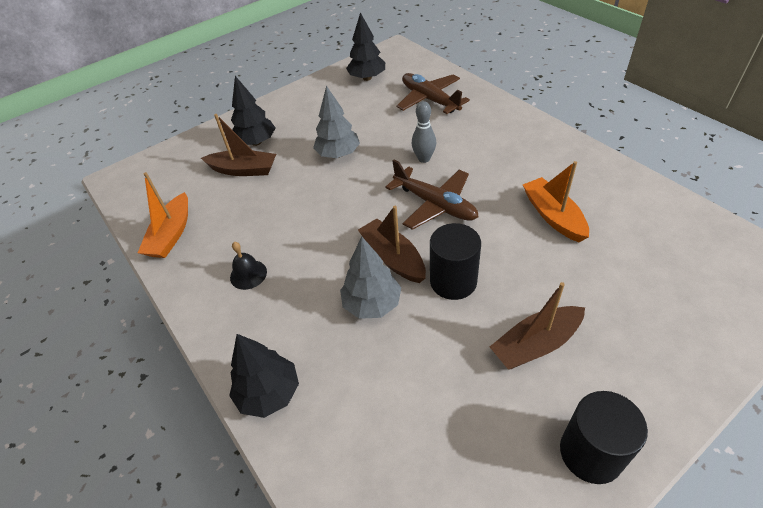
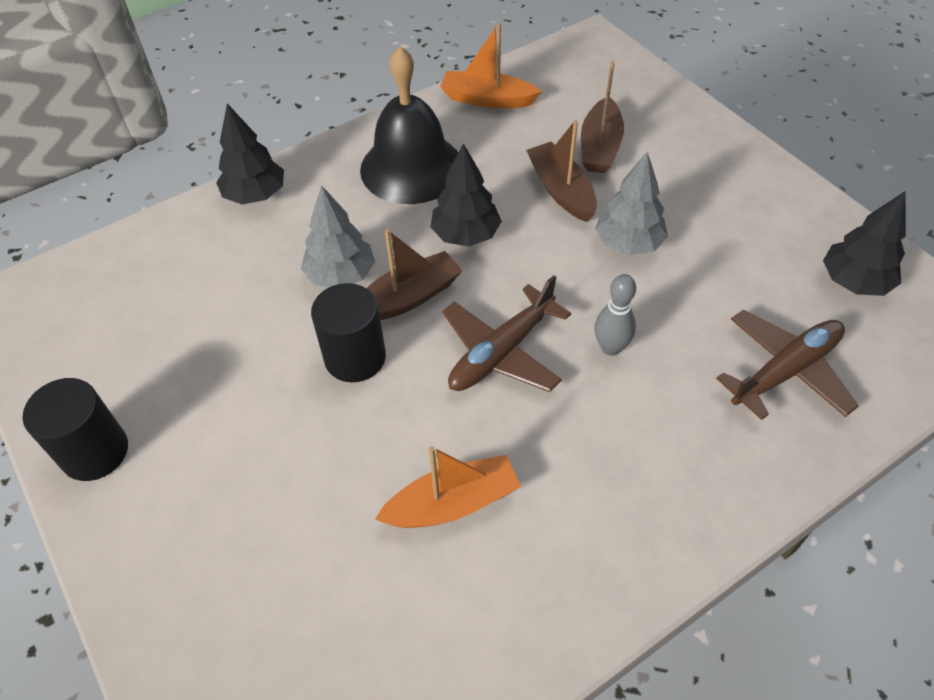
camera: 90 degrees right, 5 degrees up
(248, 274) = (411, 167): black bell -> black bell, size x2.40
(256, 142) = (661, 154): black tree -> black tree (465, 235)
(535, 344) = (237, 429): brown boat -> brown boat (561, 190)

